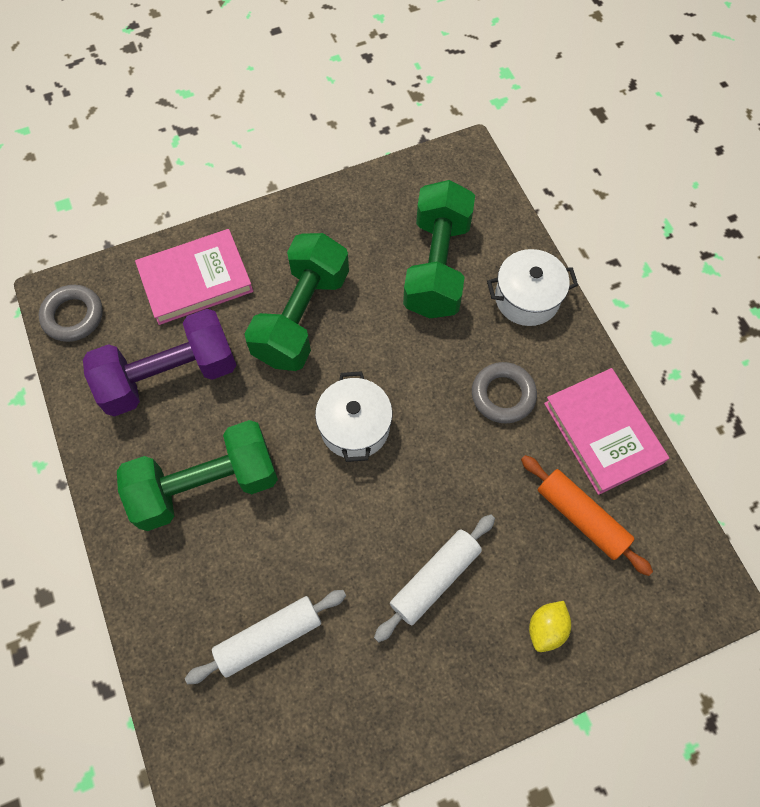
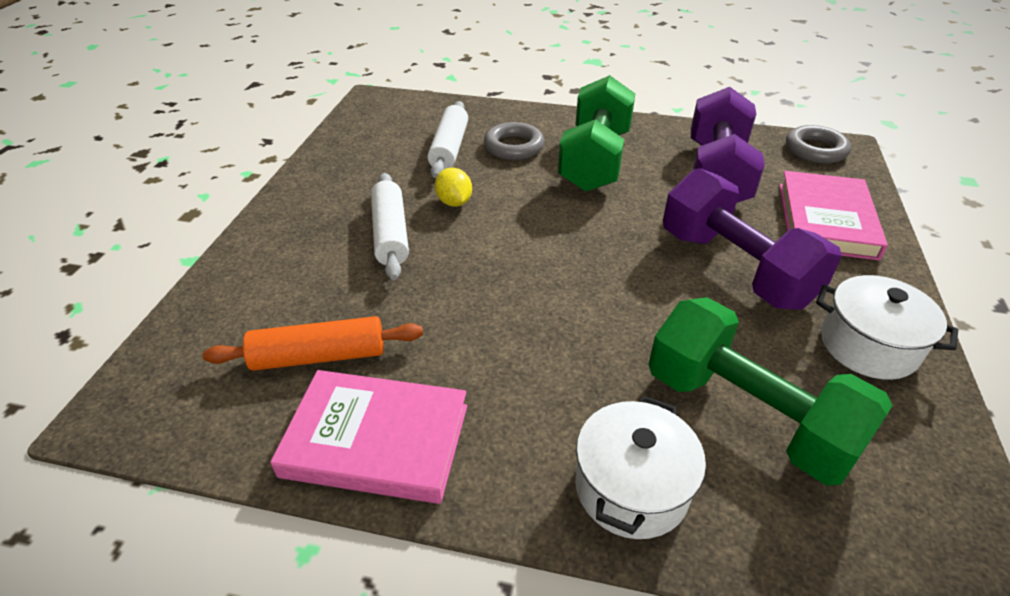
camera: 125 degrees right, 25 degrees down
(301, 317) = (735, 268): green dumbbell -> purple dumbbell
(355, 427) = (575, 250): white pot -> white pot (868, 346)
(503, 395) = (511, 374): grey ring -> grey ring (514, 146)
(546, 628) = (272, 274): yellow lemon -> yellow lemon (454, 202)

